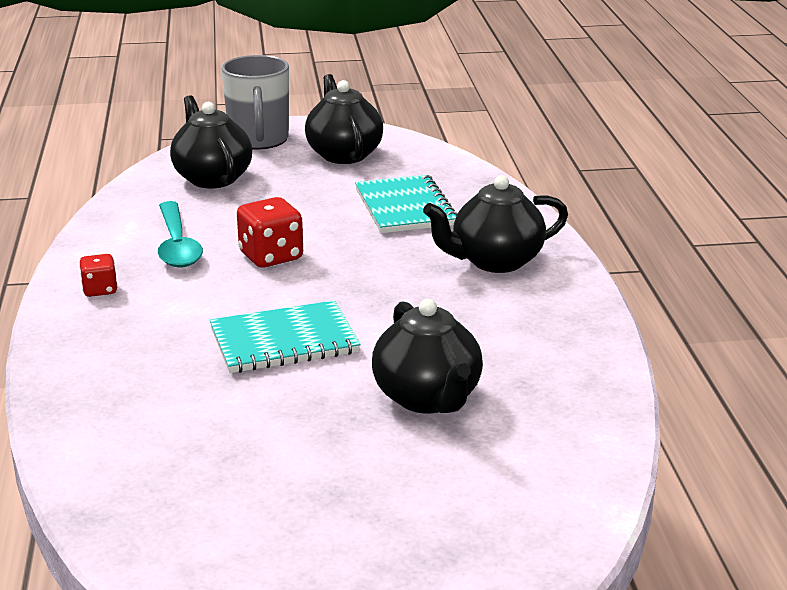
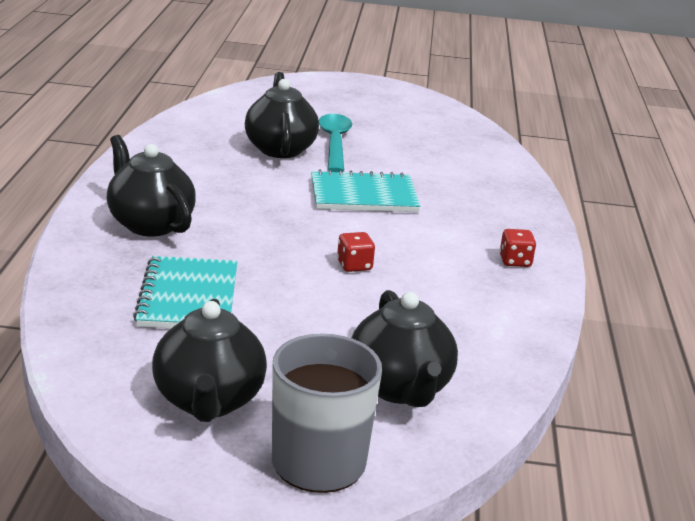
camera: 170 degrees left, 0 degrees up
(177, 245) = (445, 295): turquoise spoon -> turquoise spoon (334, 143)
(271, 257) = (354, 266): red dice -> red dice, size x0.59
(495, 261) = (150, 224): black teapot -> black teapot turned 120 degrees counterclockwise

